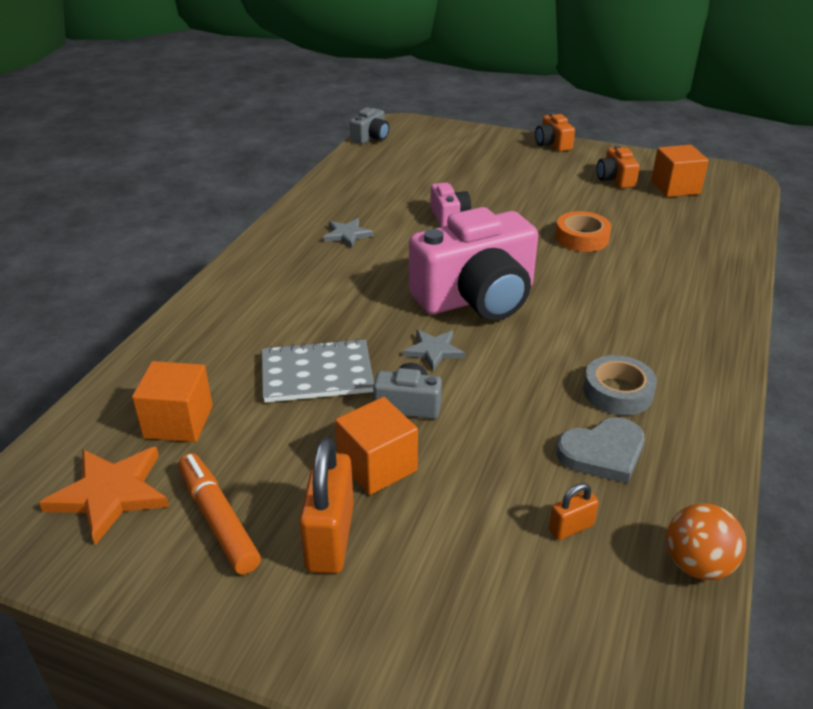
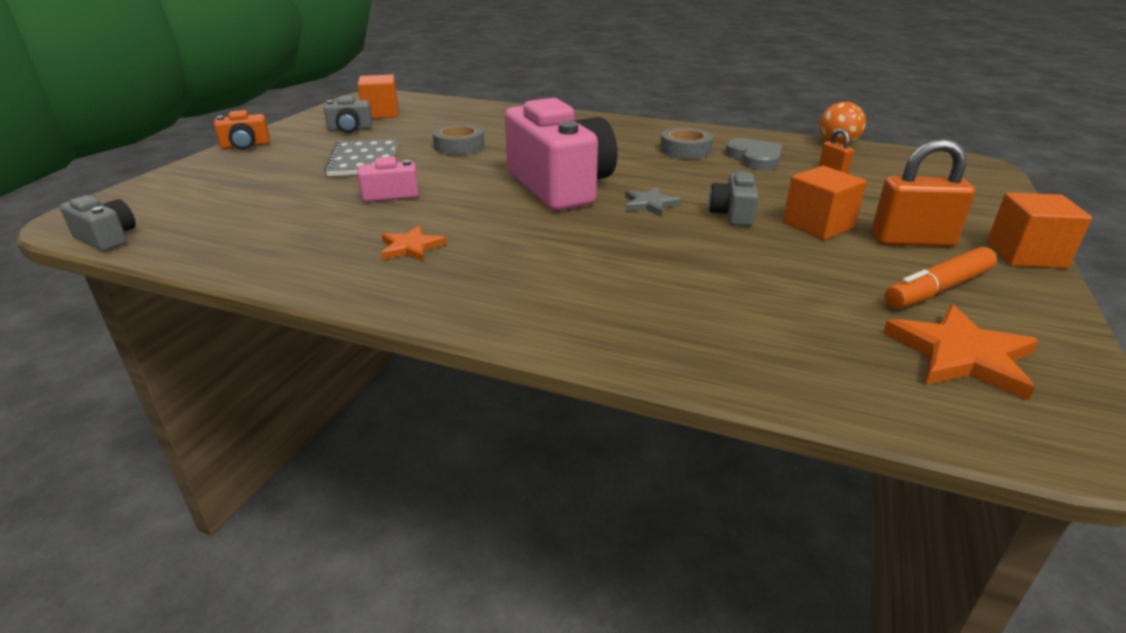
camera: 90 degrees left, 5 degrees down
(178, 422) = (822, 327): orange cube -> orange cube (1025, 254)
(317, 374) = (704, 254): grey notebook -> grey notebook (364, 160)
(347, 235) = (411, 247): grey star -> orange star
(582, 238) = (459, 146): orange tape -> grey tape
(615, 179) = (350, 129): orange camera -> grey camera

